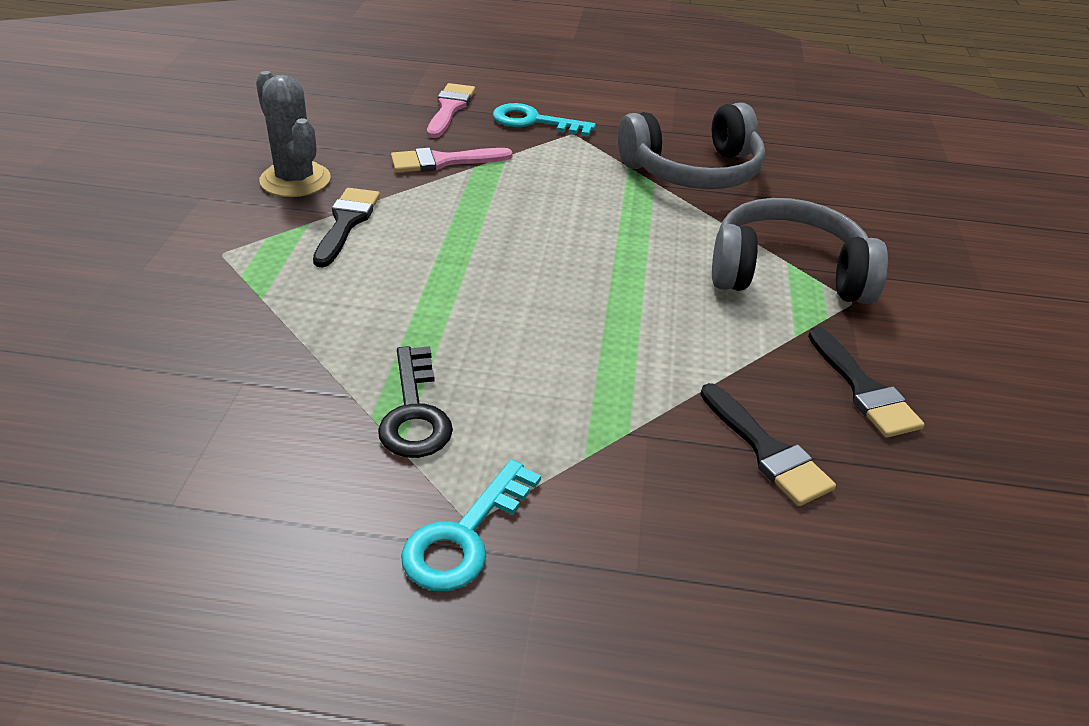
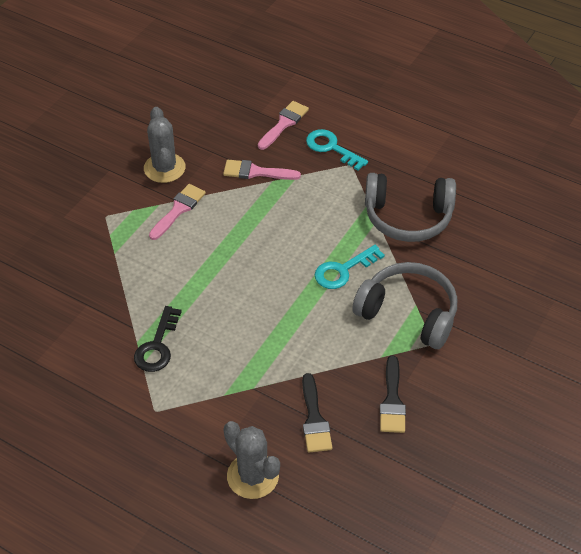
camera: 25 degrees right, 10 degrees up
(346, 223) = (178, 210): black brush -> pink brush
(465, 536) = (149, 417): turquoise key -> turquoise key (343, 270)
(733, 580) = (252, 476): none -> grey cactus

